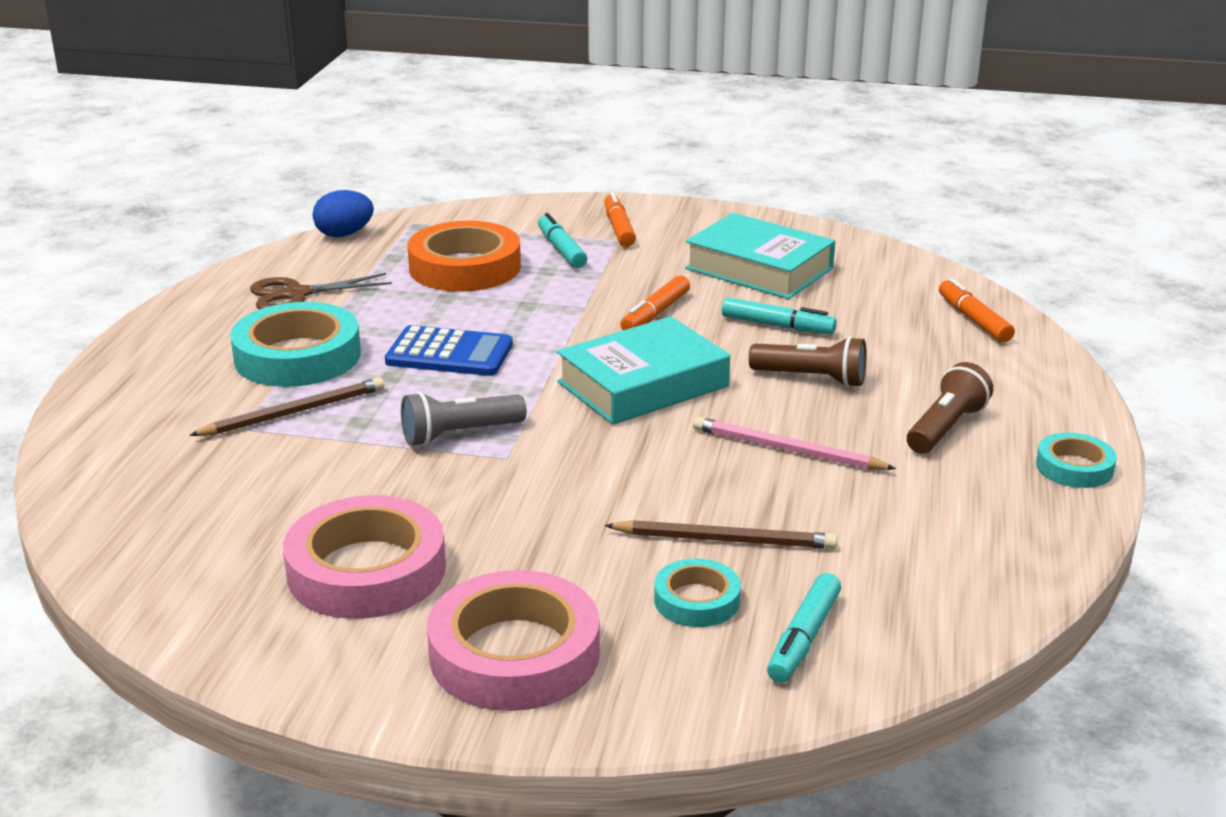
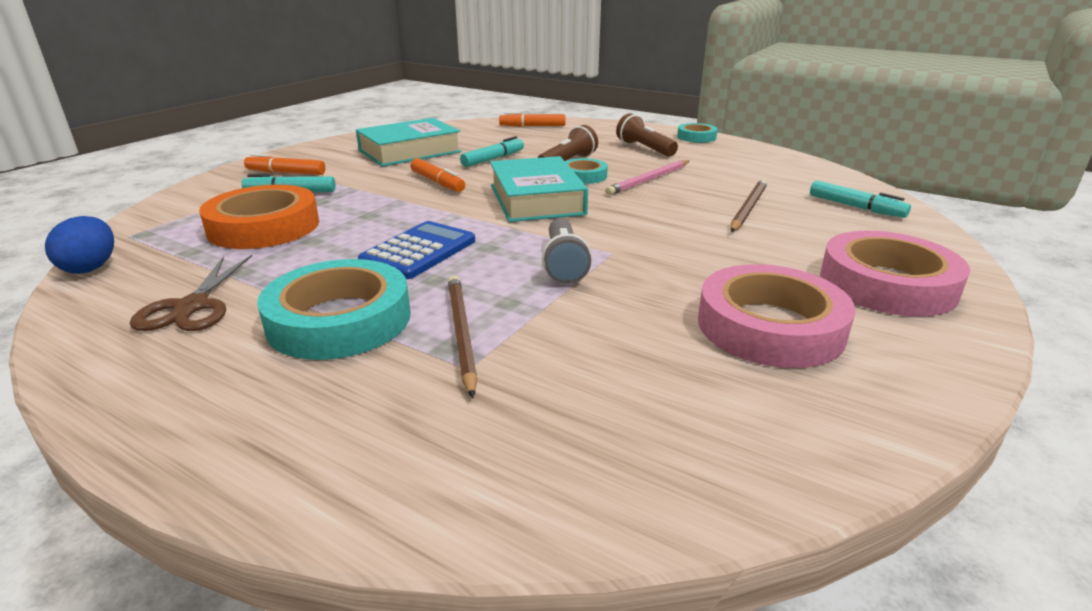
camera: 70 degrees left, 0 degrees up
(697, 600) = (817, 224): turquoise tape -> turquoise tape (584, 176)

